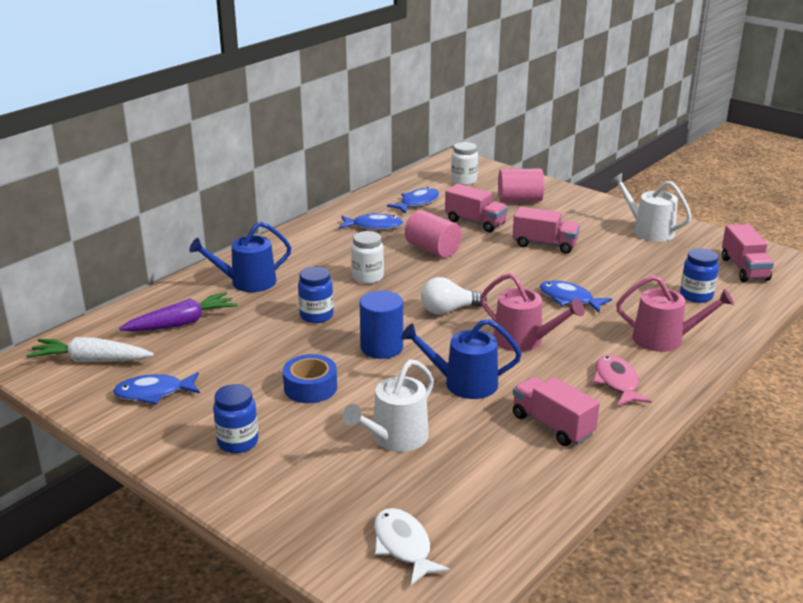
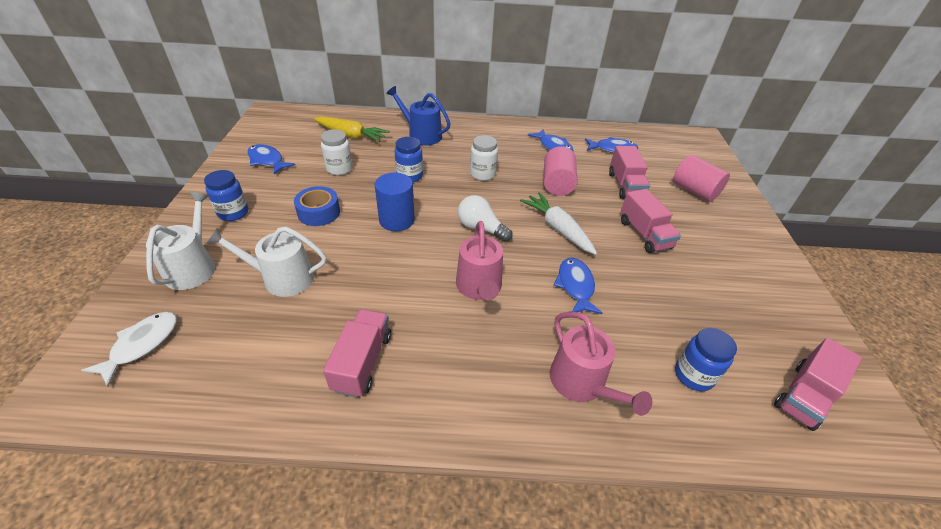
camera: 50 degrees right, 15 degrees up
(91, 360) = (285, 128): white carrot -> white carrot (558, 229)
(181, 323) = (351, 135): purple carrot -> yellow carrot
(464, 181) = (677, 154): white jar -> white jar (339, 169)
(464, 383) = (384, 281): blue watering can -> none
(617, 382) = (470, 379): pink fish -> none
(649, 231) = (766, 287): white watering can -> white watering can (193, 267)

